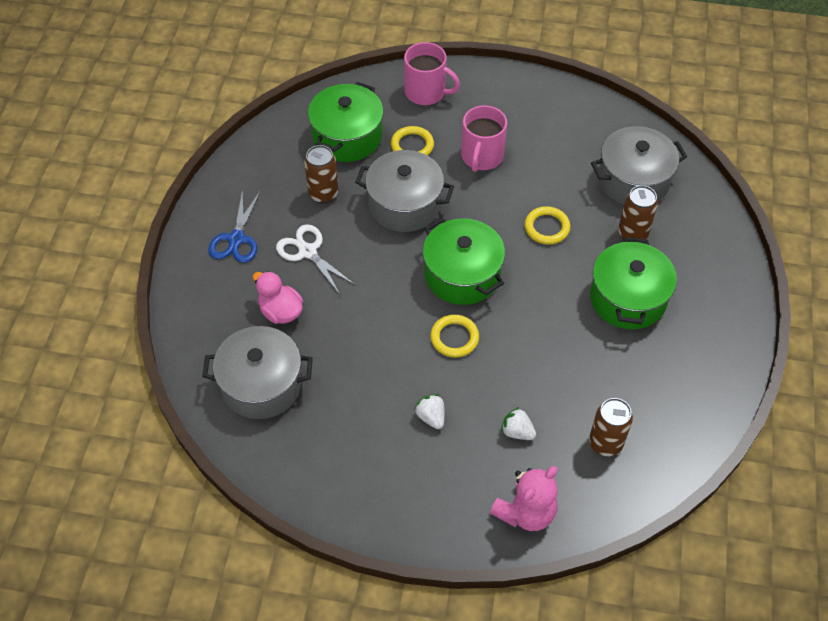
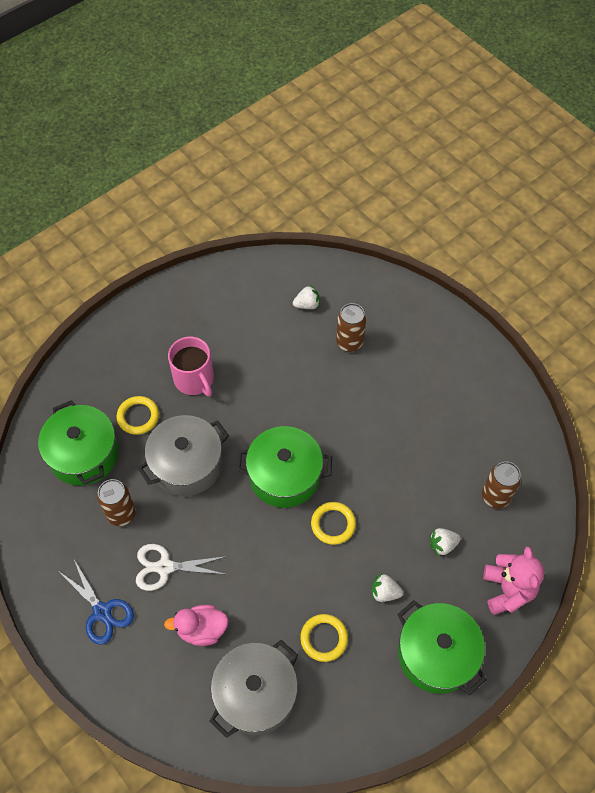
camera: 50 degrees left, 5 degrees up
(426, 92) = (98, 367): pink mug -> none
(547, 227) = (295, 389): yellow ring -> yellow ring (324, 638)
(628, 298) = (397, 389): green pot -> green pot (436, 654)
(633, 180) = (307, 305): grey pot -> white strawberry

